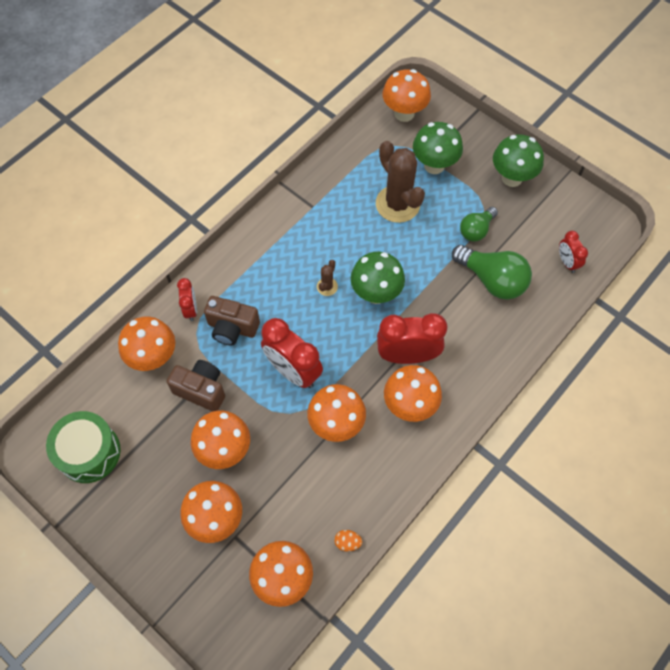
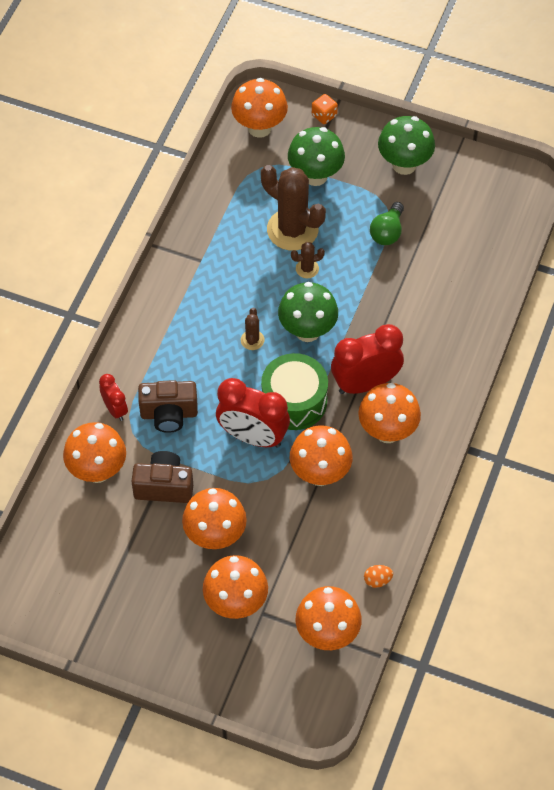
camera: 20 degrees left, 5 degrees down
(89, 452) = (73, 585): green drum -> green drum (294, 401)
(397, 240) = (307, 269): none -> brown cactus
(460, 118) = (324, 115): none -> orange dice
(492, 280) = (424, 279): green light bulb -> none
(567, 262) = (494, 237): red clock -> none

